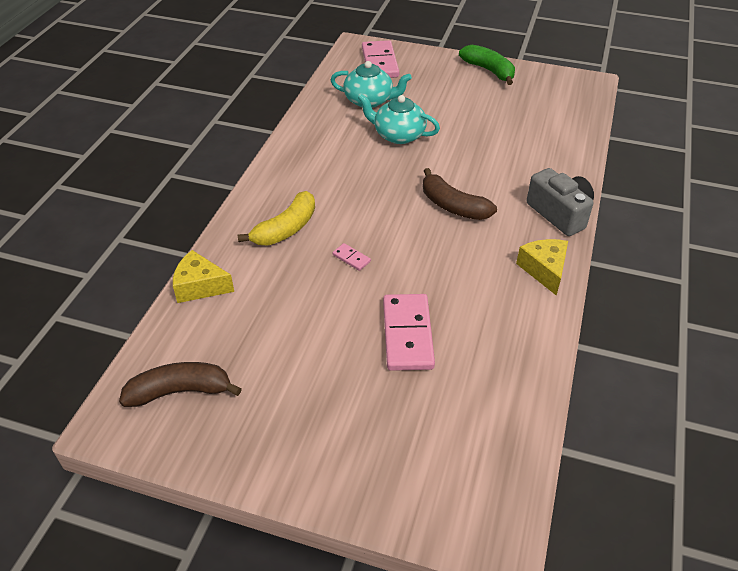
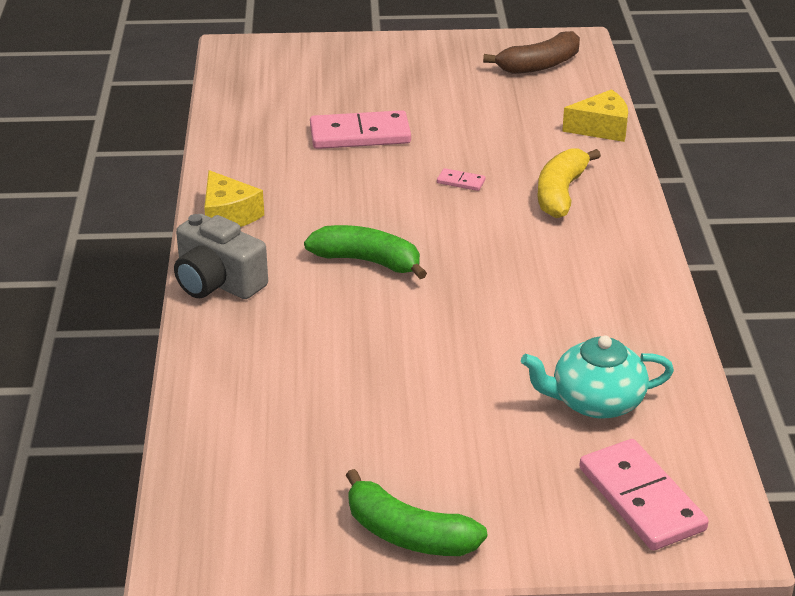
camera: 160 degrees right, 10 degrees down
(398, 135) = (503, 347): turquoise teapot -> none
(408, 334) = (360, 135): pink domino -> pink domino turned 75 degrees counterclockwise
(453, 206) = (367, 261): brown banana -> green banana

